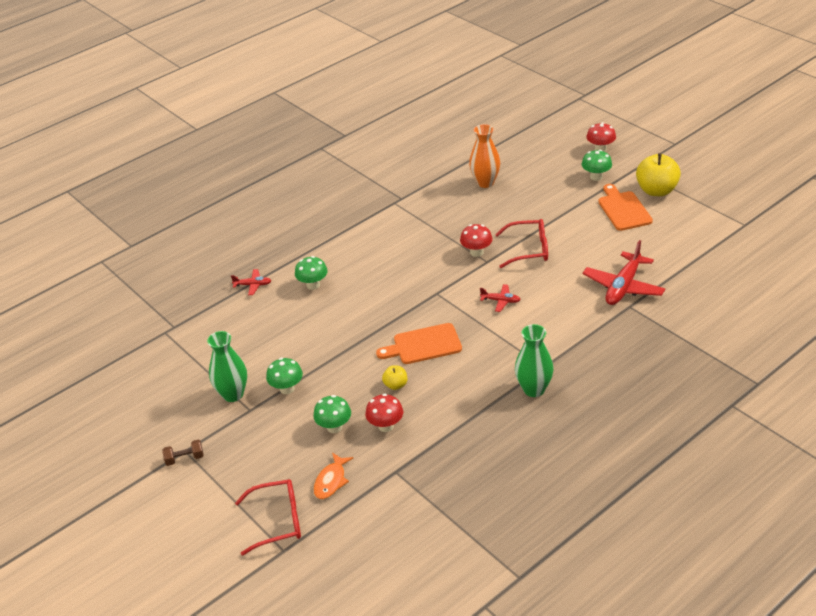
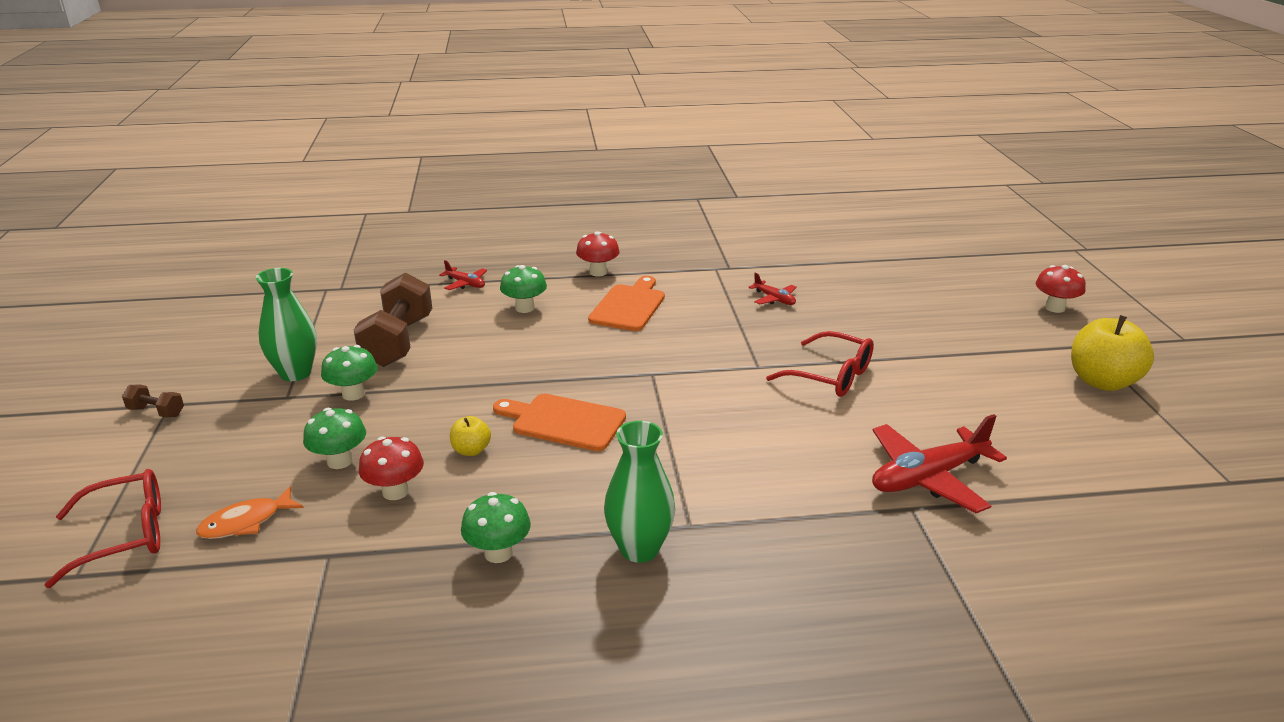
camera: 30 degrees right, 10 degrees down
(266, 344) = (398, 341): none -> brown dumbbell
(278, 521) = (126, 535): red glasses -> red glasses turned 45 degrees counterclockwise
(476, 252) = (756, 352): red mushroom -> red mushroom (598, 272)
(485, 183) = (851, 288): orange vase -> none
(500, 301) = (724, 417): red plane -> red plane (774, 299)
(596, 177) = (1017, 334): green mushroom -> green mushroom (498, 553)
(623, 209) = (1025, 384): orange cutting board -> orange cutting board (629, 306)

